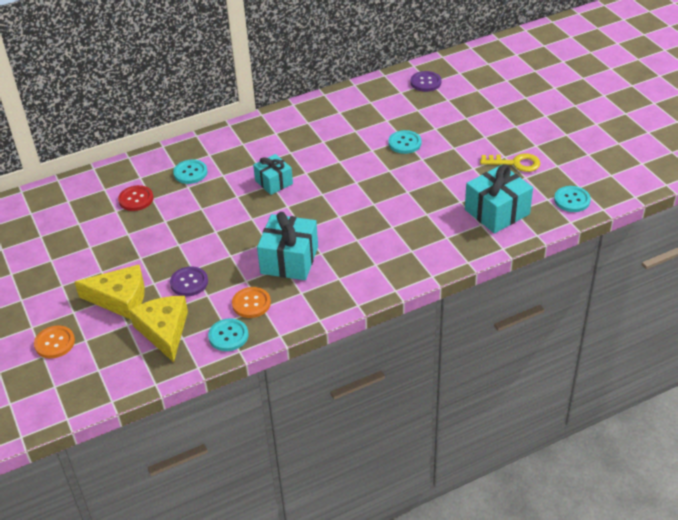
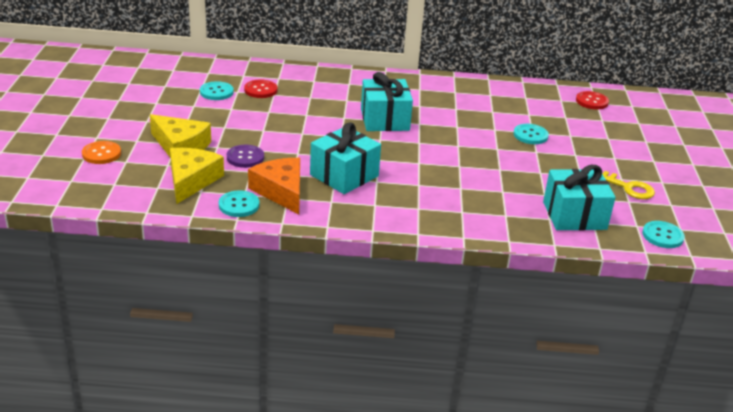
camera: 25 degrees right, 10 degrees down
(190, 173) = (321, 89): turquoise button -> turquoise button (216, 92)
(251, 303) = (281, 191): orange button -> orange cheese
(274, 182) = (384, 120): turquoise gift -> turquoise gift, size x1.60
(425, 82) = (591, 101): purple button -> red button

